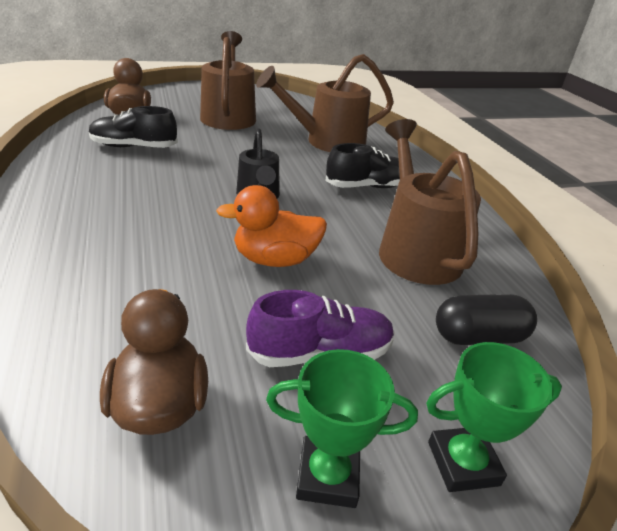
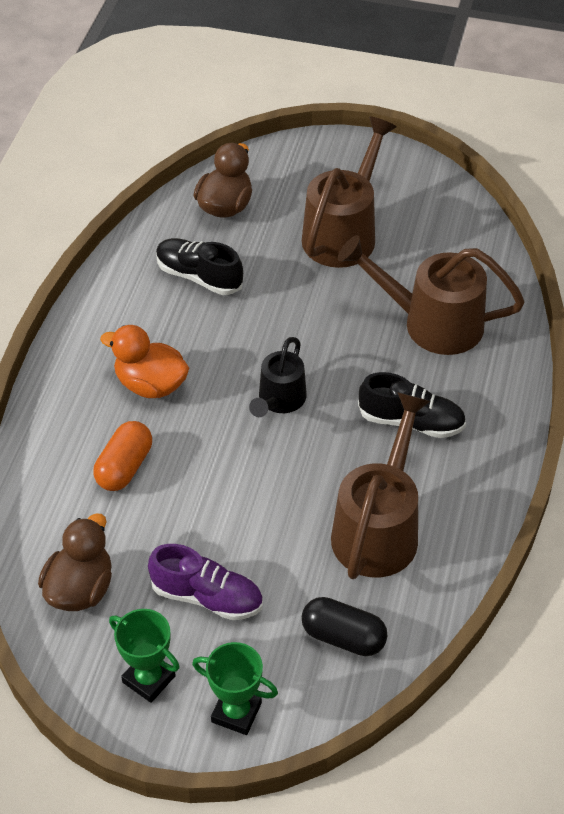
camera: 35 degrees right, 15 degrees up
(144, 272) = (124, 467): none -> orange capsule
(275, 260) = (237, 492): orange duck -> orange duck (150, 385)

